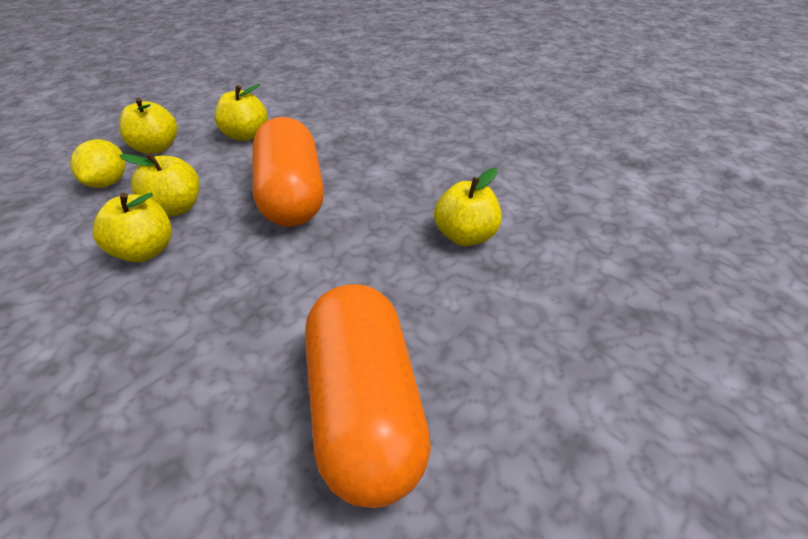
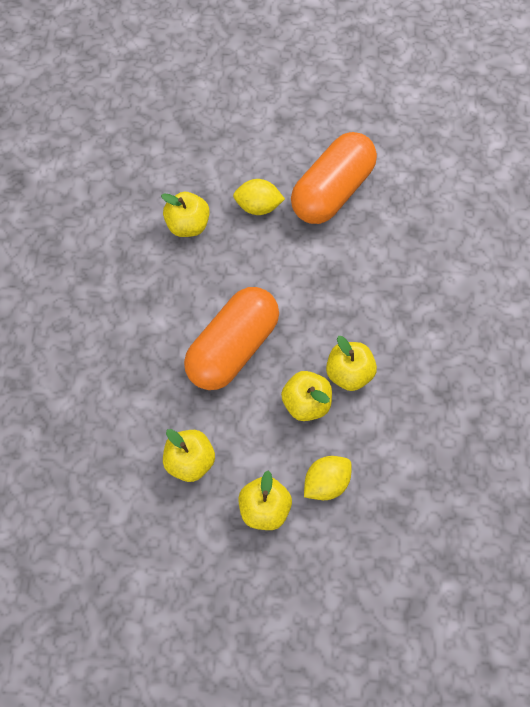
camera: 130 degrees left, 25 degrees up
(428, 307) = (258, 206): none -> yellow lemon

